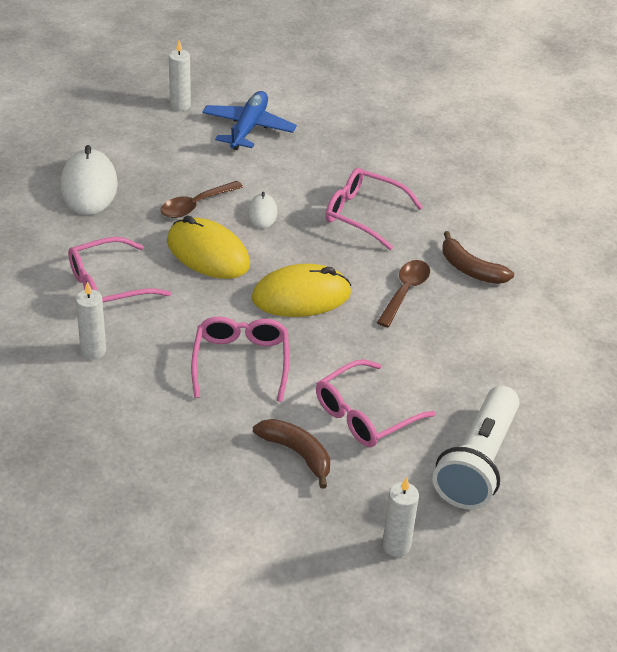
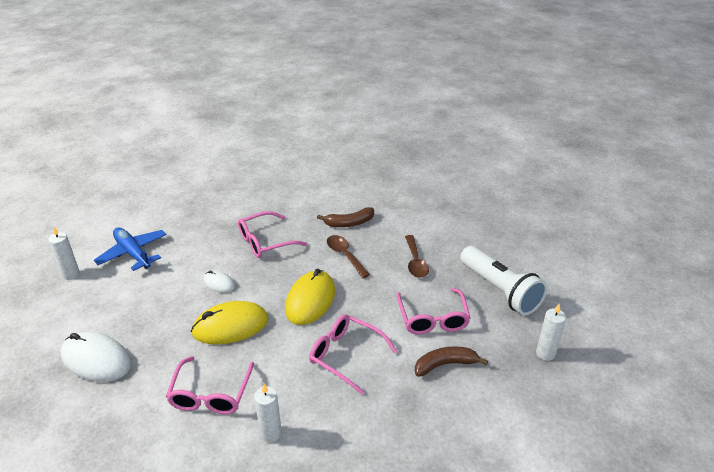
camera: 55 degrees left, 5 degrees down
(196, 205) = (178, 311): brown spoon -> brown spoon (415, 262)

